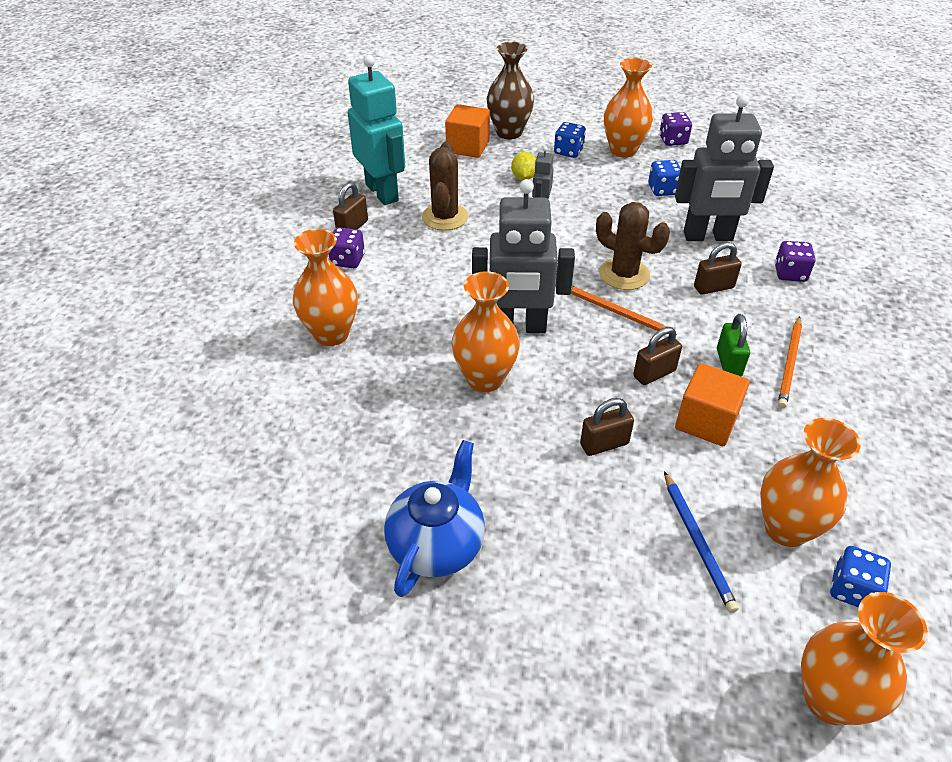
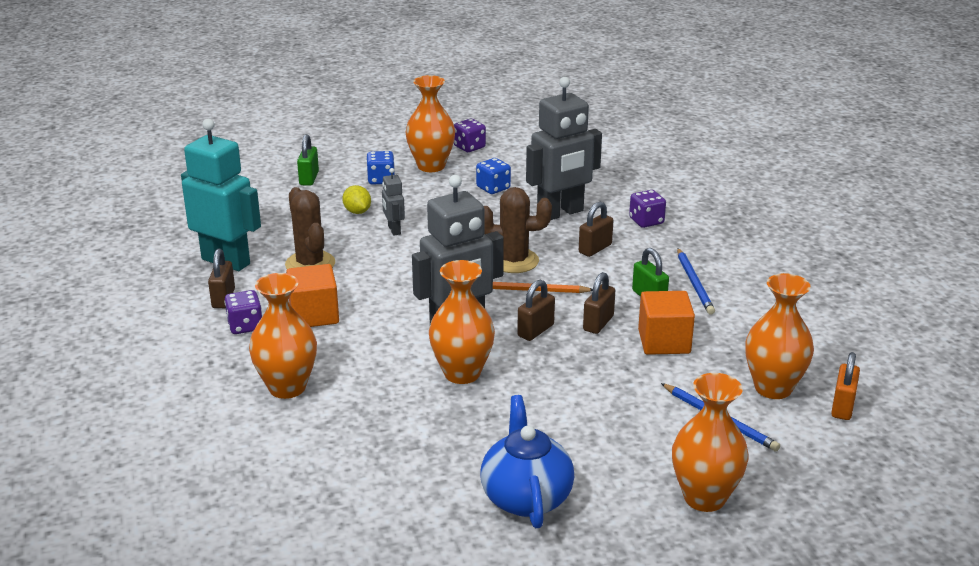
camera: 30 degrees left, 15 degrees down
(467, 147) = (278, 201): orange cube -> orange cube (314, 315)
(509, 132) = (309, 178): brown vase -> green padlock
(604, 444) = (599, 383): brown padlock -> brown padlock (535, 330)
(789, 364) = (694, 283): orange pencil -> blue pencil
(830, 700) = (875, 473): orange vase -> orange vase (704, 498)
(852, 589) = (842, 407): blue dice -> orange padlock

